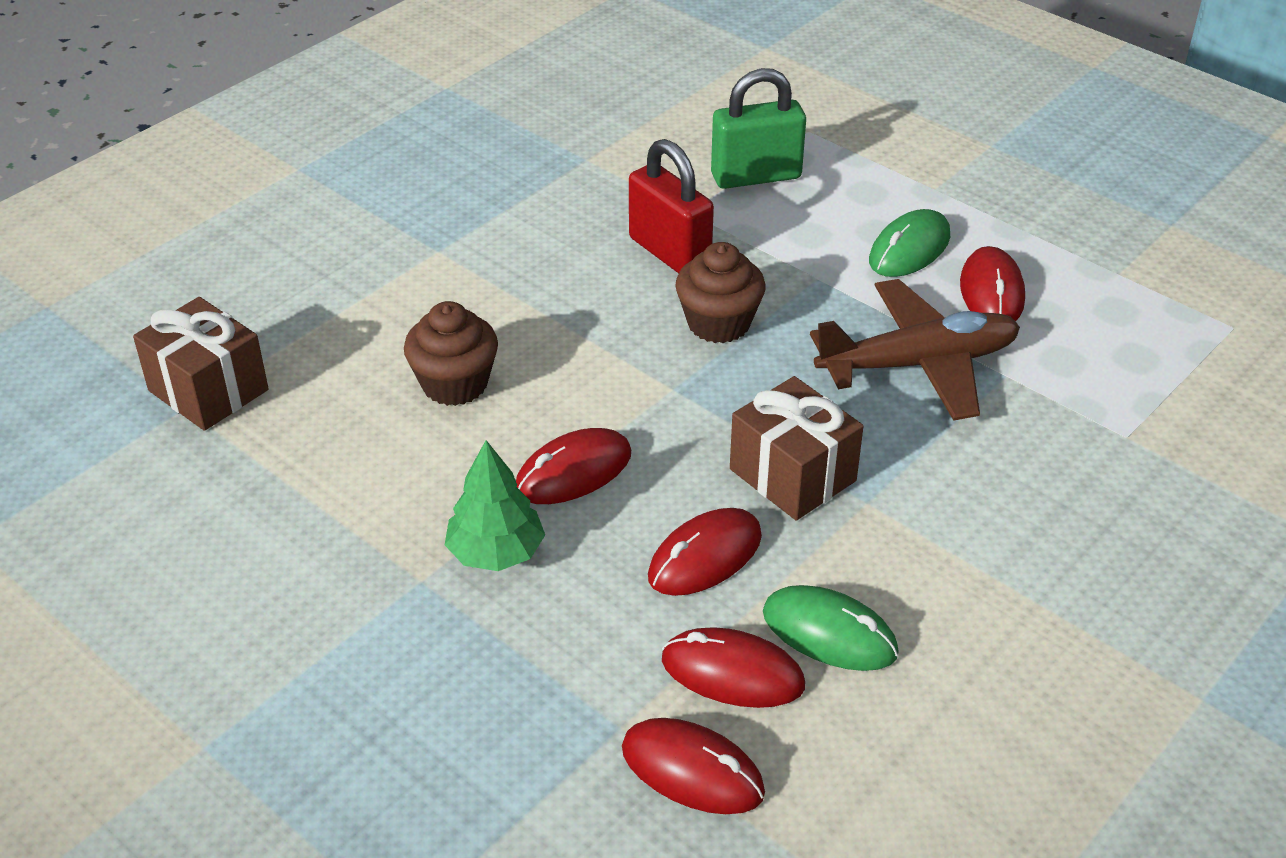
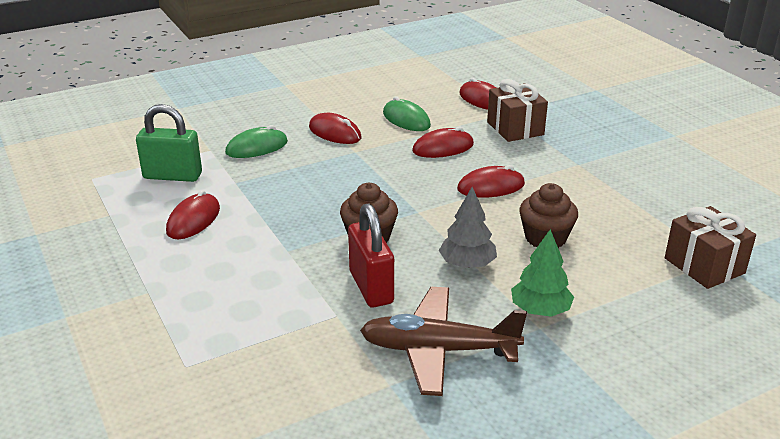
camera: 160 degrees left, 10 degrees down
(496, 553) = (540, 166): green tree -> green tree (540, 310)
(558, 313) = (467, 264): none -> grey tree
(732, 673) = (453, 117): red mouse -> red mouse (335, 133)
(756, 176) = (265, 332): green padlock -> green padlock (172, 176)
(792, 475) = (381, 166): brown gift -> brown gift (515, 128)
(909, 249) = (212, 254): green mouse -> green mouse (257, 147)
(918, 364) = (275, 195): brown plane -> brown plane (438, 350)

